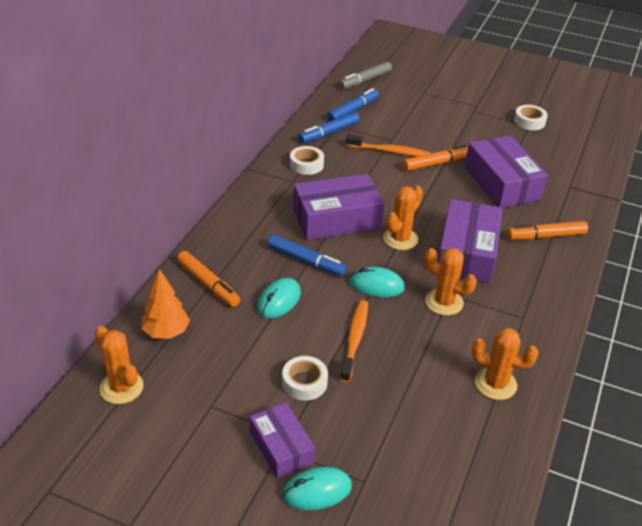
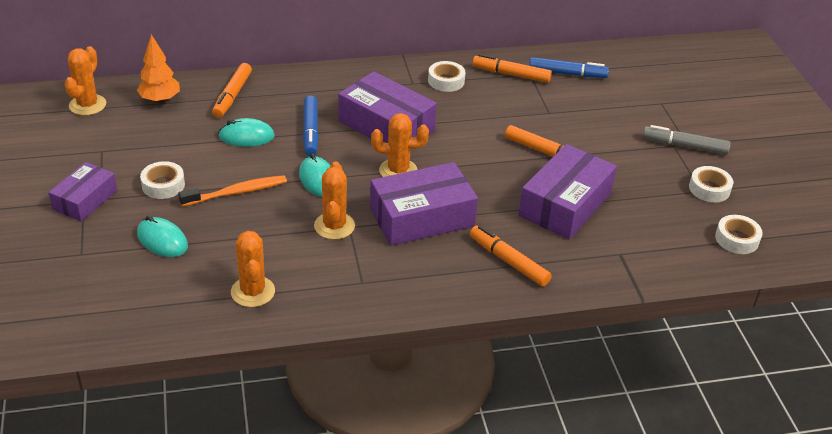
camera: 55 degrees right, 0 degrees up
(317, 491) = (54, 233): turquoise mouse -> turquoise mouse (162, 240)
(329, 133) = (511, 75): blue marker -> orange marker
(365, 80) = (630, 62): grey marker -> grey marker (685, 146)
(389, 151) = (527, 118): orange toothbrush -> none
(586, 137) = (736, 239): none -> white tape

